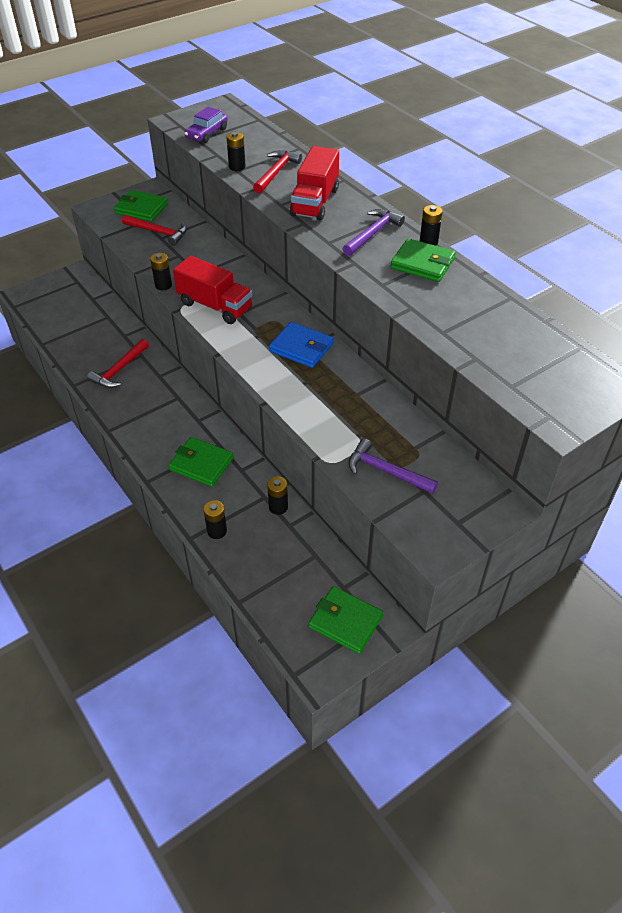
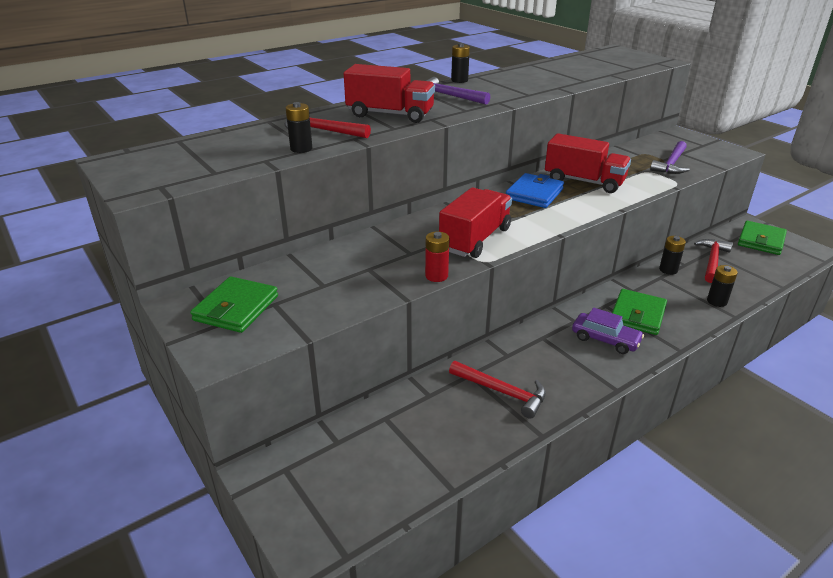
camera: 90 degrees left, 15 degrees down
(158, 232) = (309, 288): red hammer -> red hammer (712, 261)
(163, 285) = (436, 276): black battery -> red battery
(207, 133) = (199, 168): purple car -> purple car (605, 339)
(331, 386) = (584, 181): none -> red truck
(422, 263) = (493, 83): green wallet -> none

